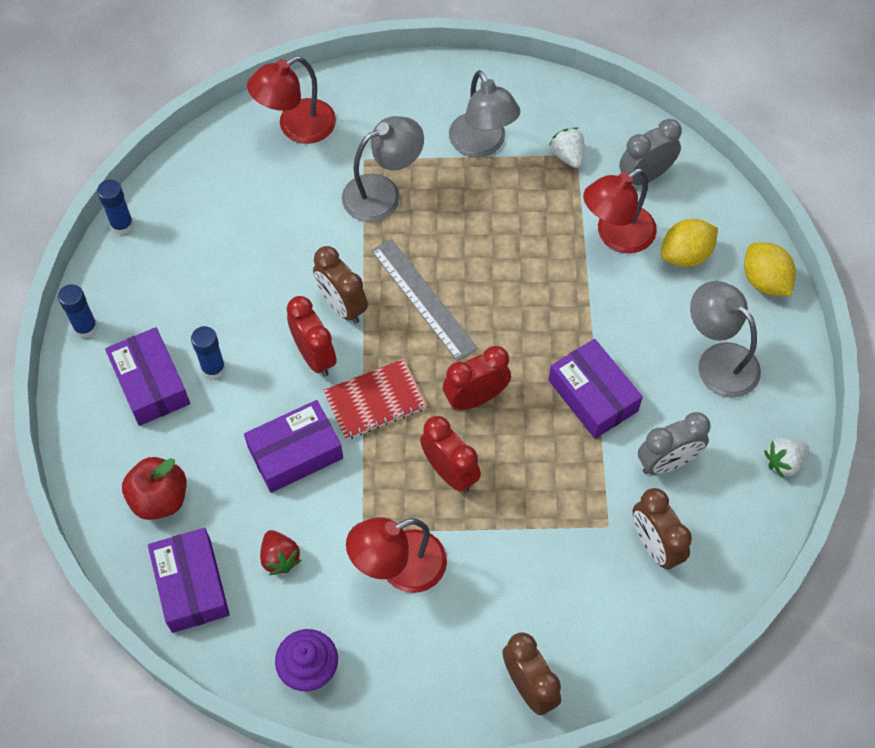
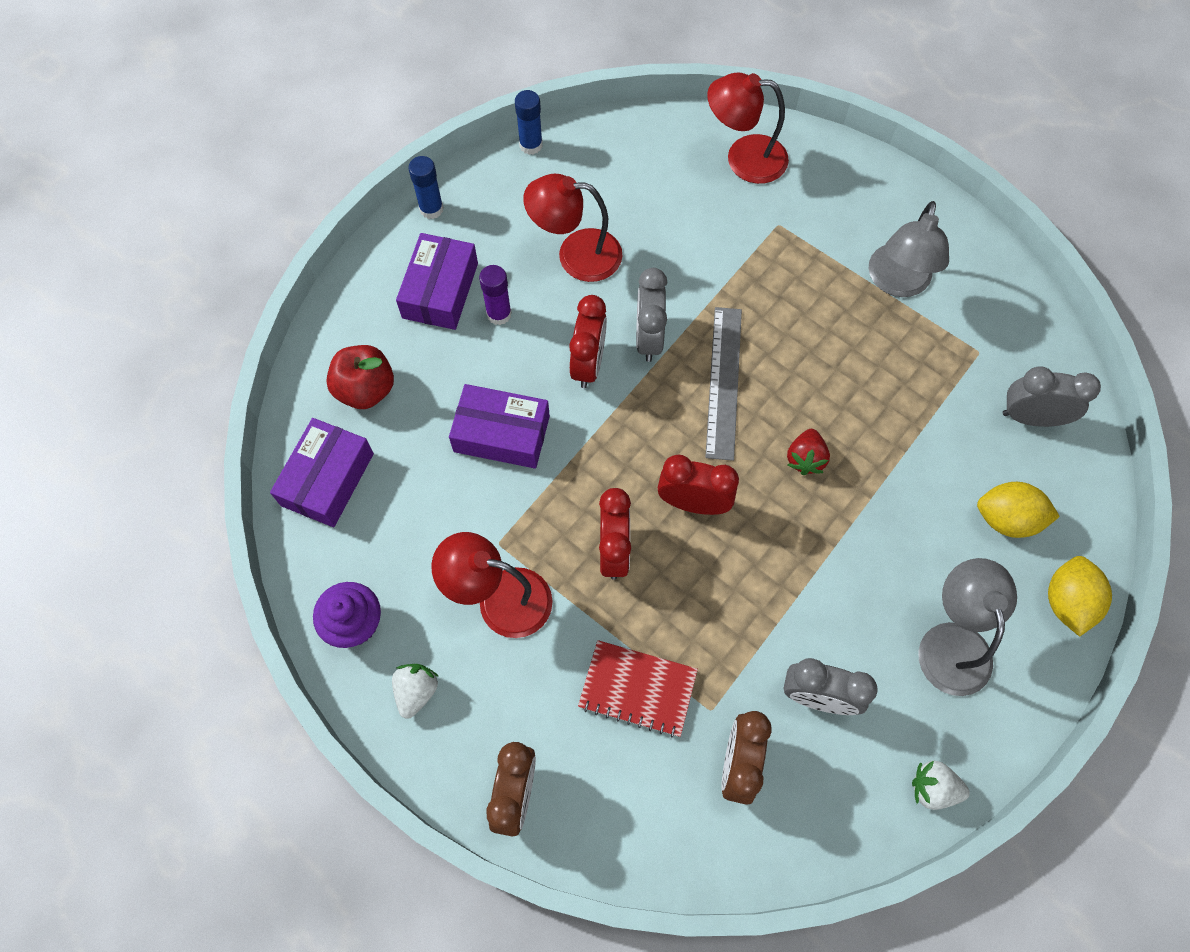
camera: 40 degrees right, 5 degrees up
(213, 368) = (499, 314): blue glue stick -> purple glue stick
(280, 558) = (413, 512): red strawberry -> red strawberry (805, 459)
(342, 306) = (648, 338): brown clock -> grey clock
(375, 401) = (605, 440): red notebook -> red notebook (637, 689)
(383, 193) = (769, 265): grey lamp -> none
(567, 156) = (970, 347): white strawberry -> white strawberry (416, 691)
(593, 396) = (801, 582): purple box -> none
(616, 236) = (953, 452): red lamp -> red lamp (576, 254)

